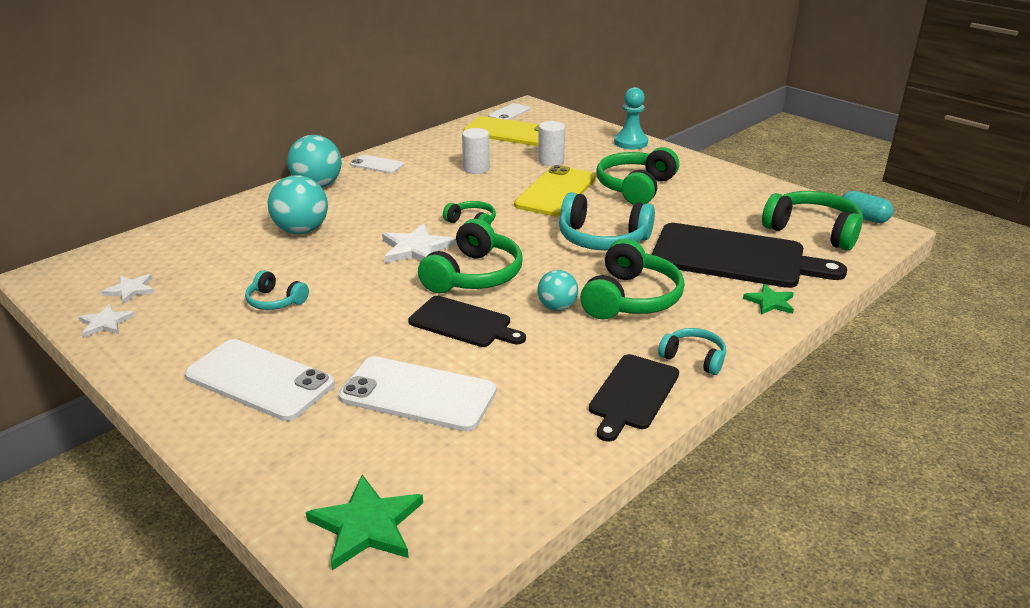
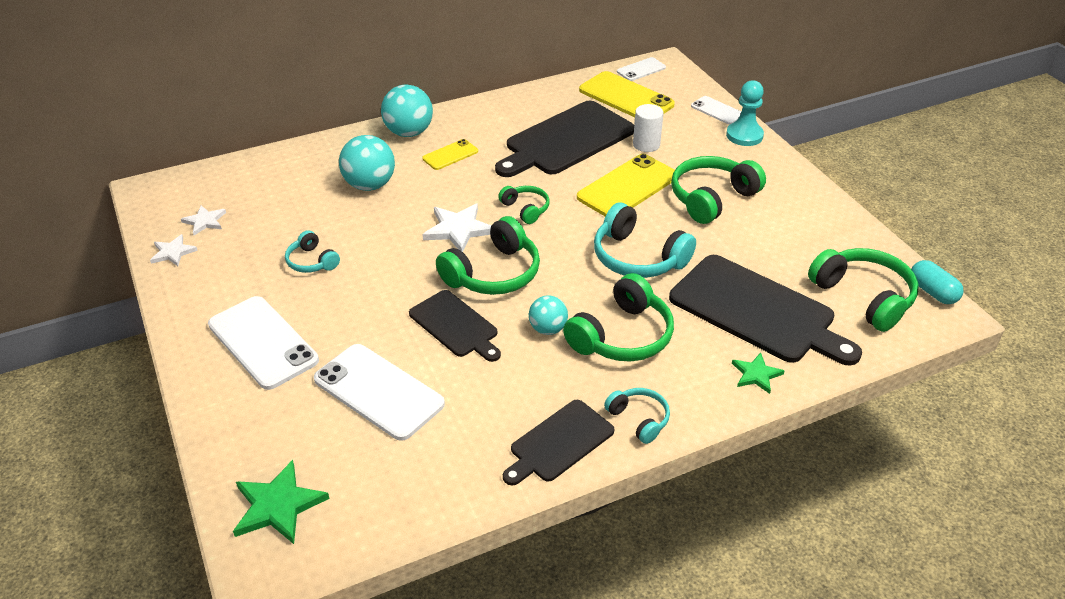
camera: 20 degrees right, 10 degrees up
(370, 195) = (450, 155): none -> yellow phone
(377, 165) = (475, 116): white phone -> white phone (717, 110)
(476, 168) = (566, 140): white cylinder -> black cutting board

